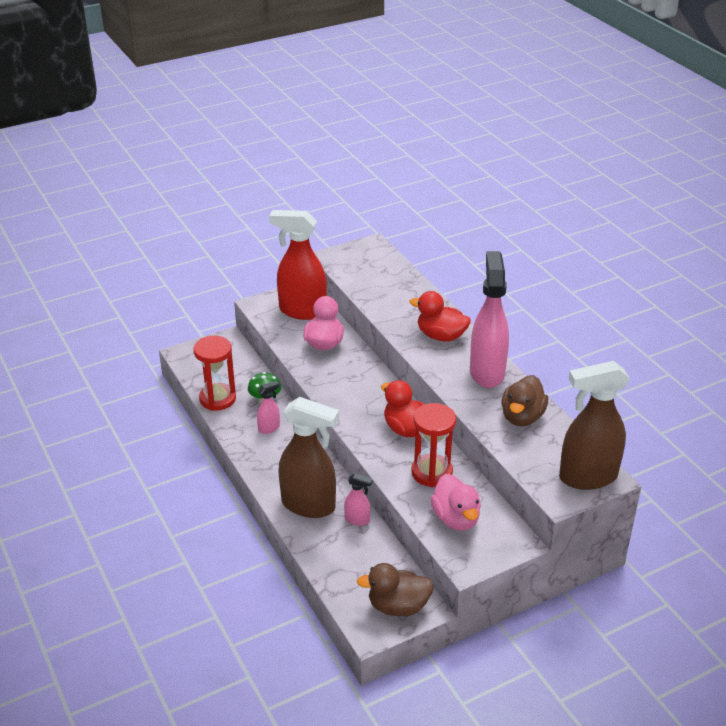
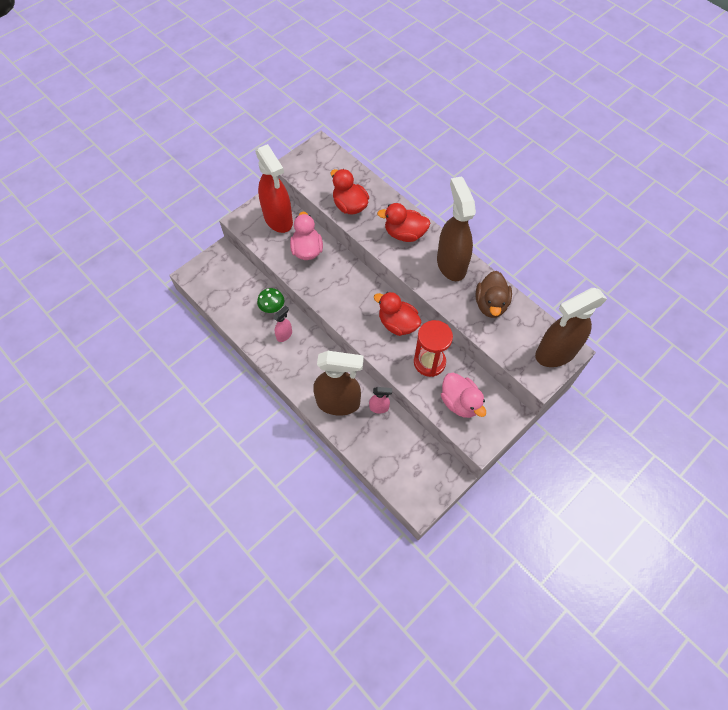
camera: 15 degrees left, 25 degrees up
(217, 399) = (234, 315): red hourglass -> none
(302, 311) = (278, 219): red spray bottle -> red spray bottle turned 120 degrees counterclockwise
(386, 301) = (350, 206): none -> red duck
(398, 606) = (432, 479): brown duck -> none
(487, 372) = (451, 264): pink spray bottle -> brown spray bottle

